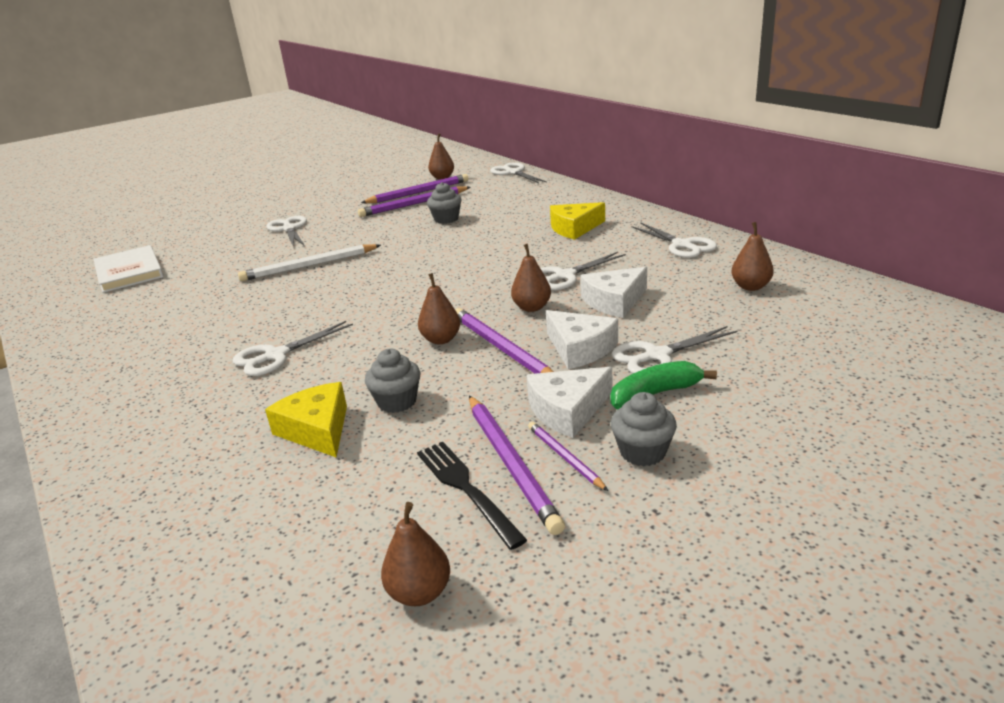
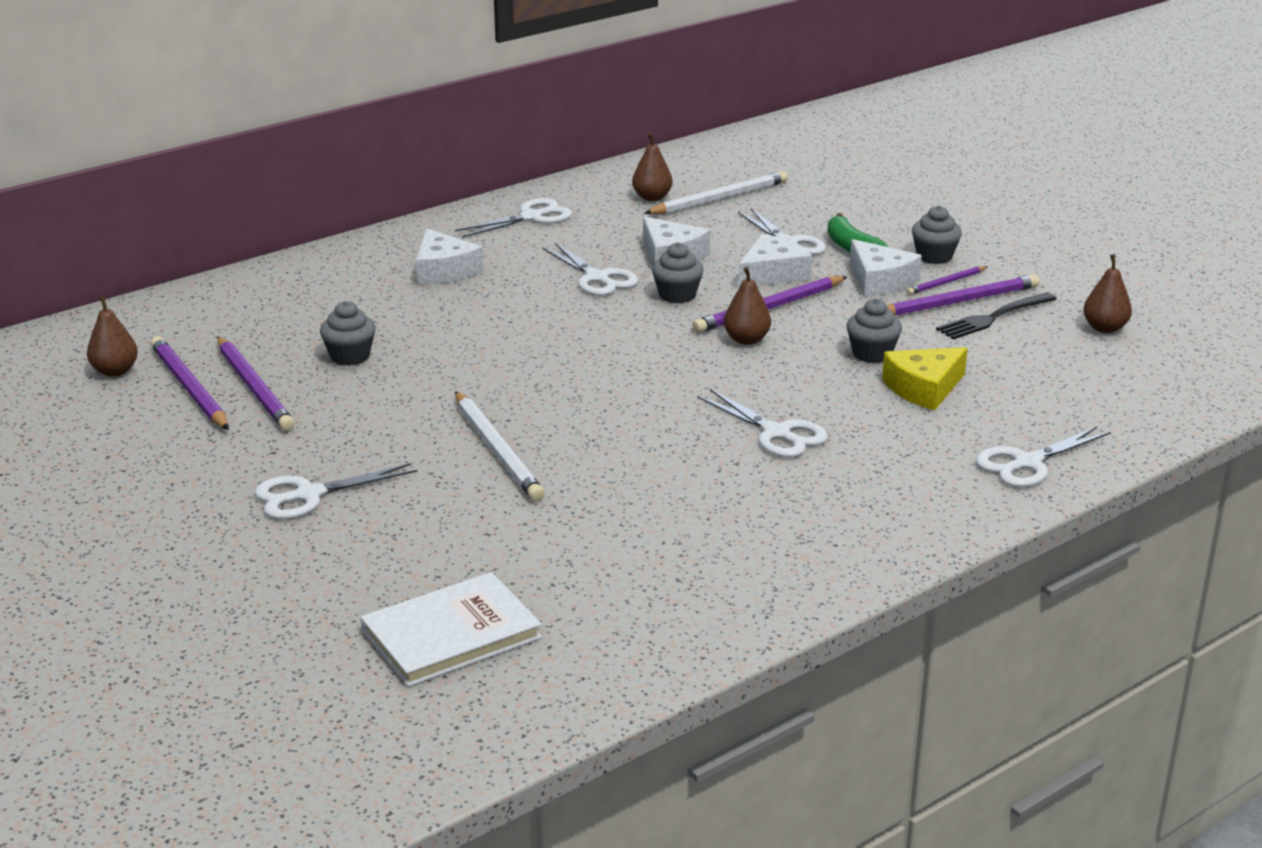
camera: 95 degrees left, 0 degrees up
(513, 172) = (144, 311): white scissors -> white scissors (1027, 463)
(532, 307) = (677, 295): brown pear -> grey cupcake
(574, 228) = (443, 270): yellow cheese -> white cheese
(765, 317) = (719, 198): none -> white pencil

